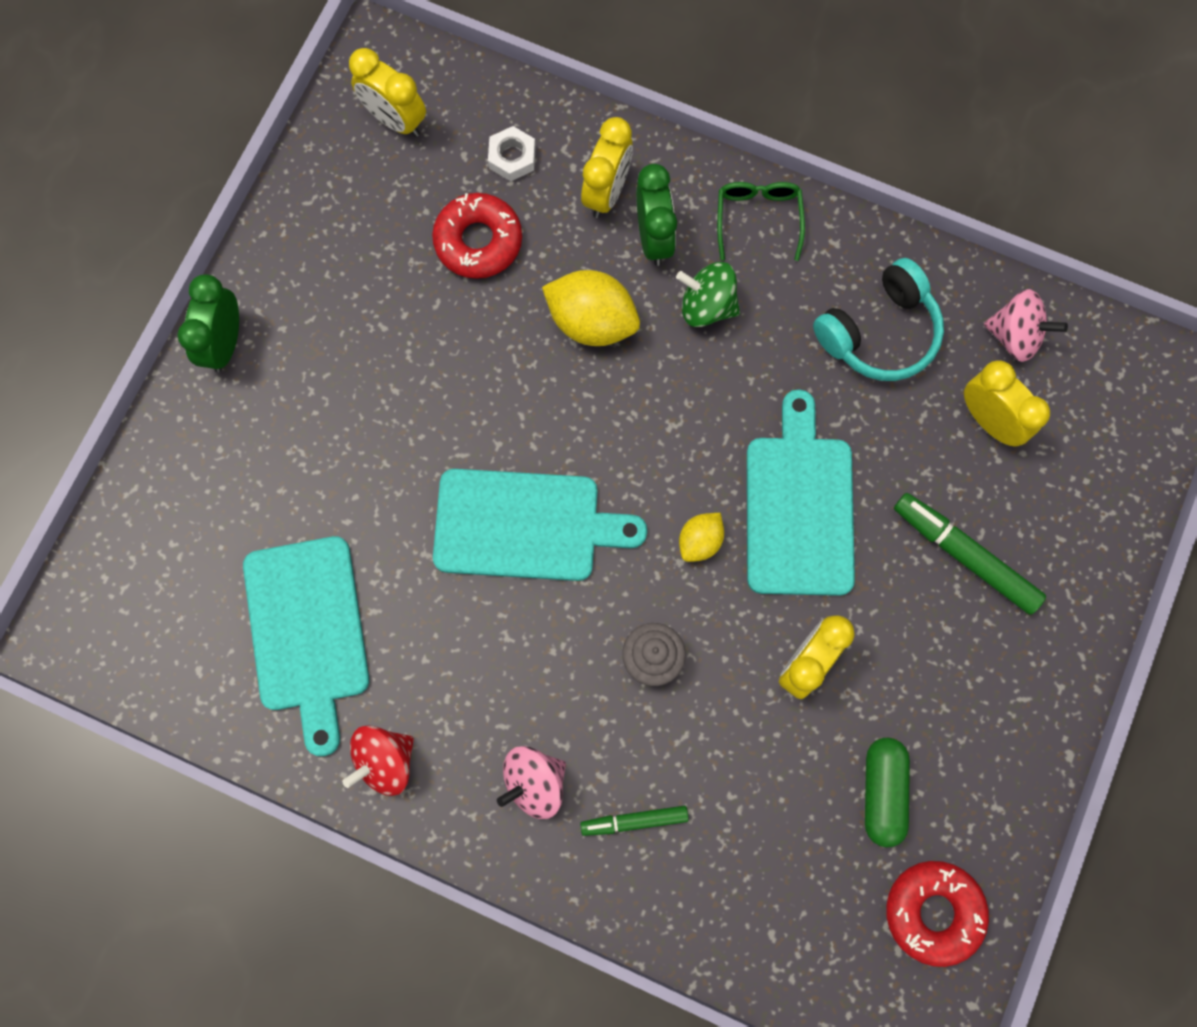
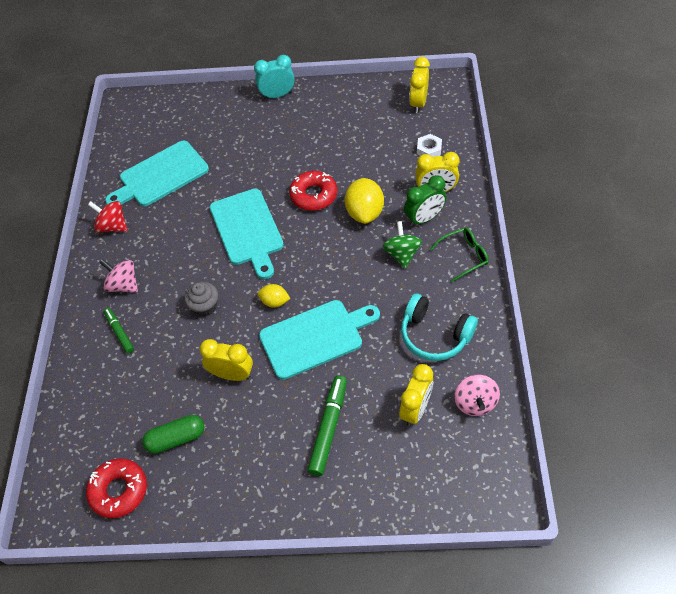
camera: 70 degrees right, 20 degrees down
(225, 343) = (277, 95): green clock -> turquoise clock
(478, 241) = (378, 155): red donut -> red donut (313, 195)

